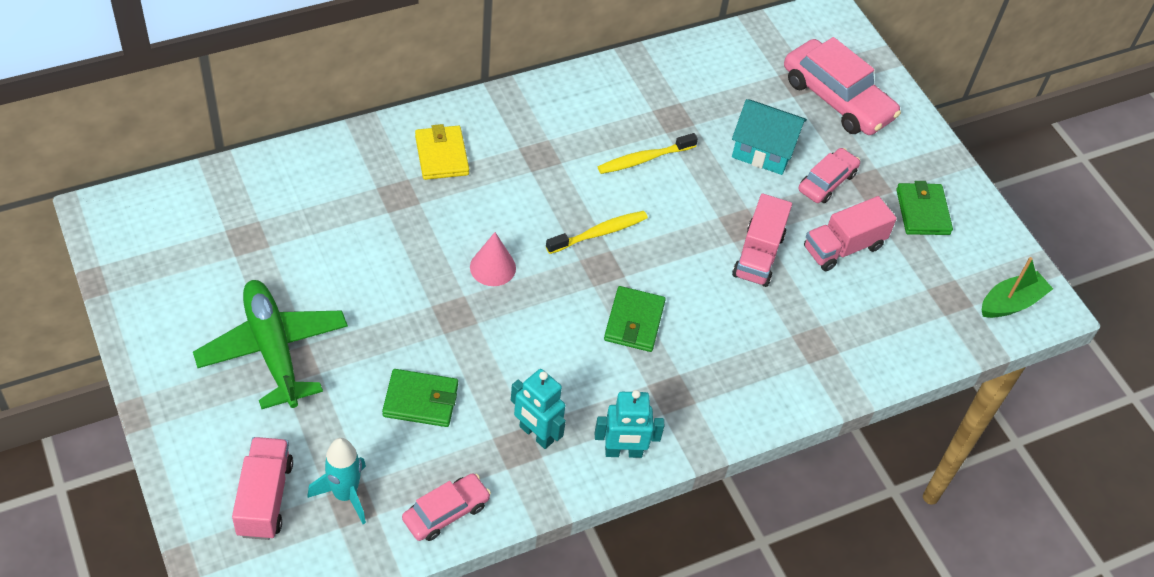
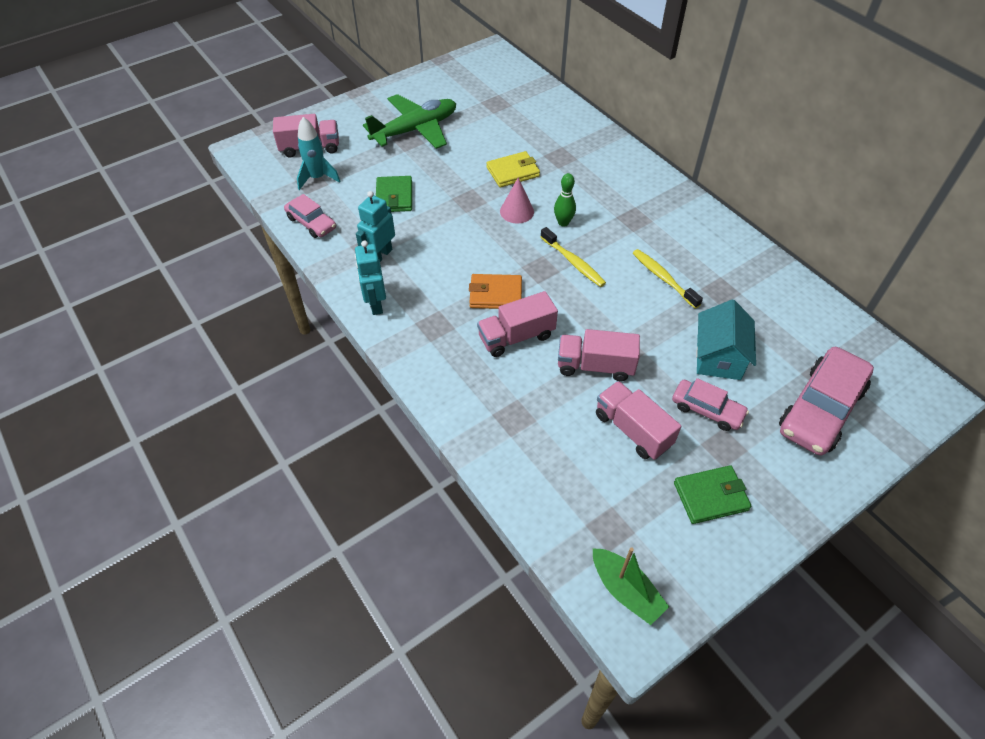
camera: 85 degrees right, 0 degrees up
(441, 155) = (606, 170): yellow wallet -> yellow wallet (513, 172)
(527, 225) = (563, 222): none -> green bowling pin
(634, 322) = (495, 294): green wallet -> orange wallet
(704, 316) = (516, 336): none -> pink truck

